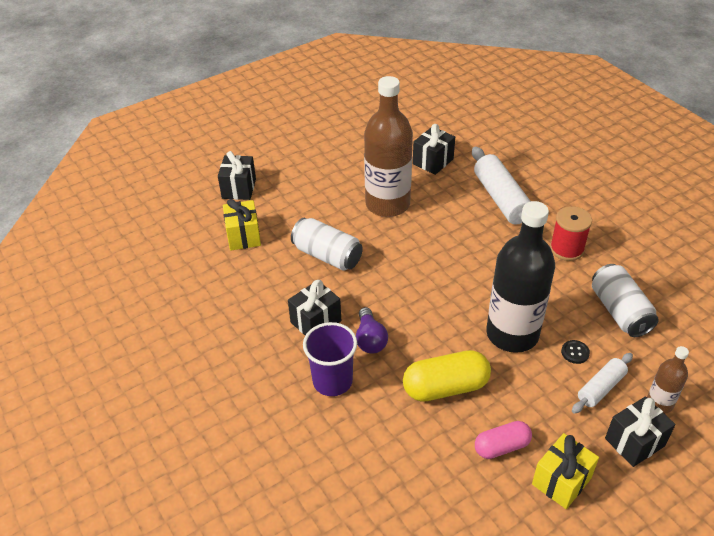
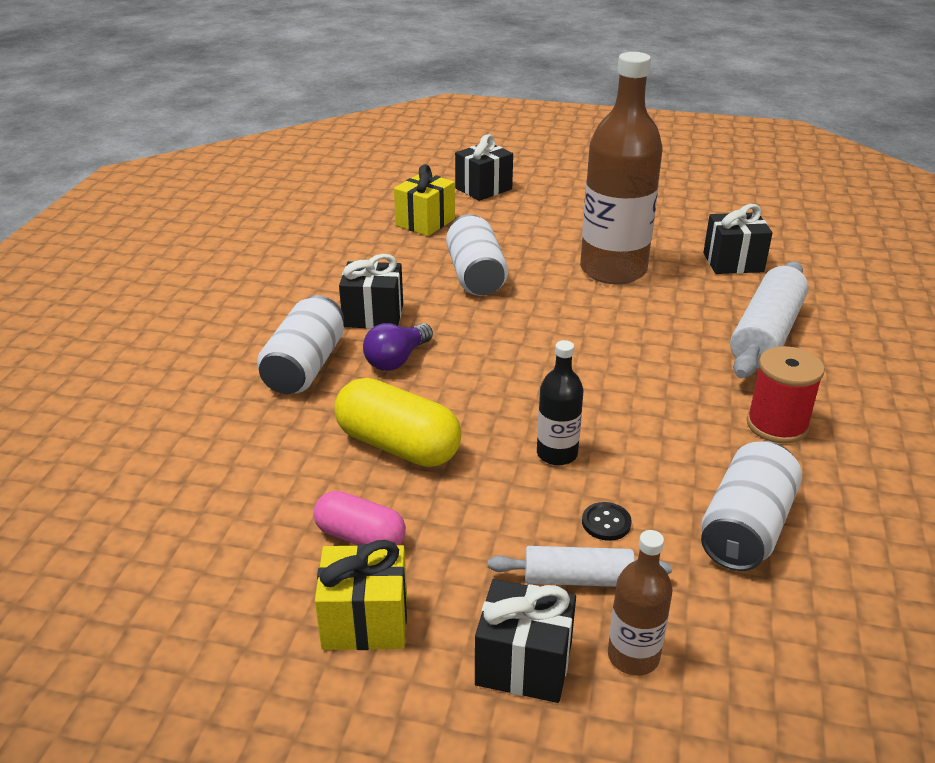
camera: 45 degrees right, 10 degrees down
(332, 381) = (305, 367): purple cup -> white can
(512, 334) = (557, 454): black bottle -> black bottle, size x0.47

